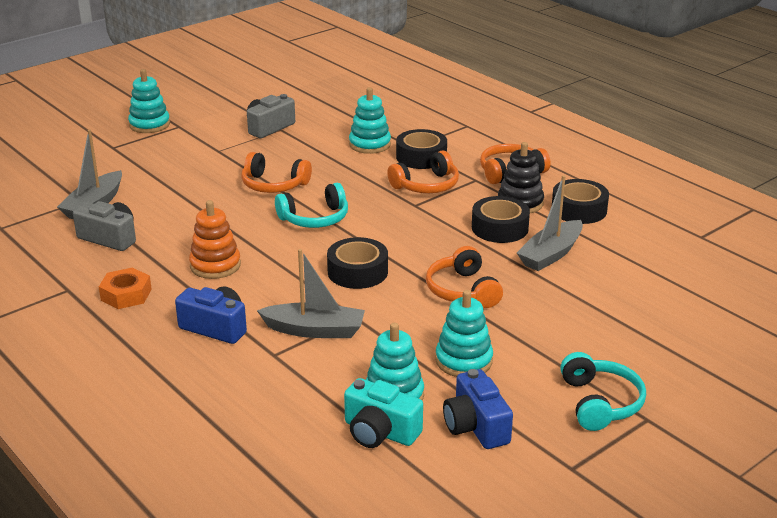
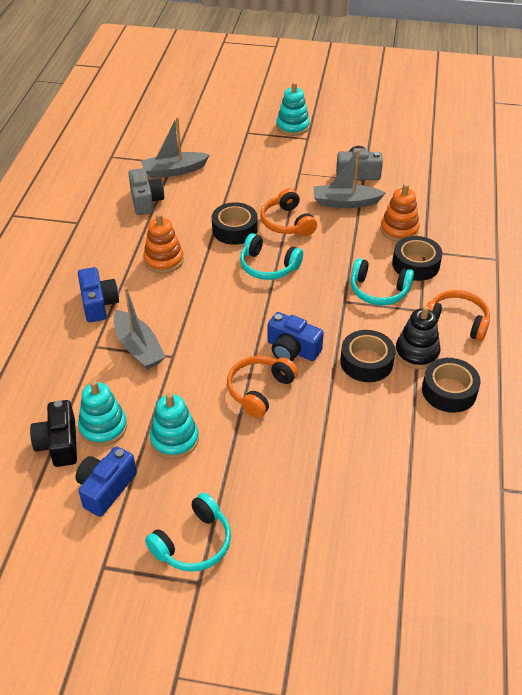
camera: 50 degrees right, 15 degrees up
(126, 294) = (95, 247): orange nut -> none
(357, 272) = (226, 326): black tape -> black tape (234, 230)
(370, 144) = (399, 230): turquoise stacking toy -> orange stacking toy
(380, 432) = (59, 443): turquoise camera -> black camera
(426, 185) = (378, 291): orange headphones -> turquoise headphones
(436, 254) = (292, 349): none -> blue camera
(551, 254) = (362, 410): grey boat -> grey boat (345, 202)

